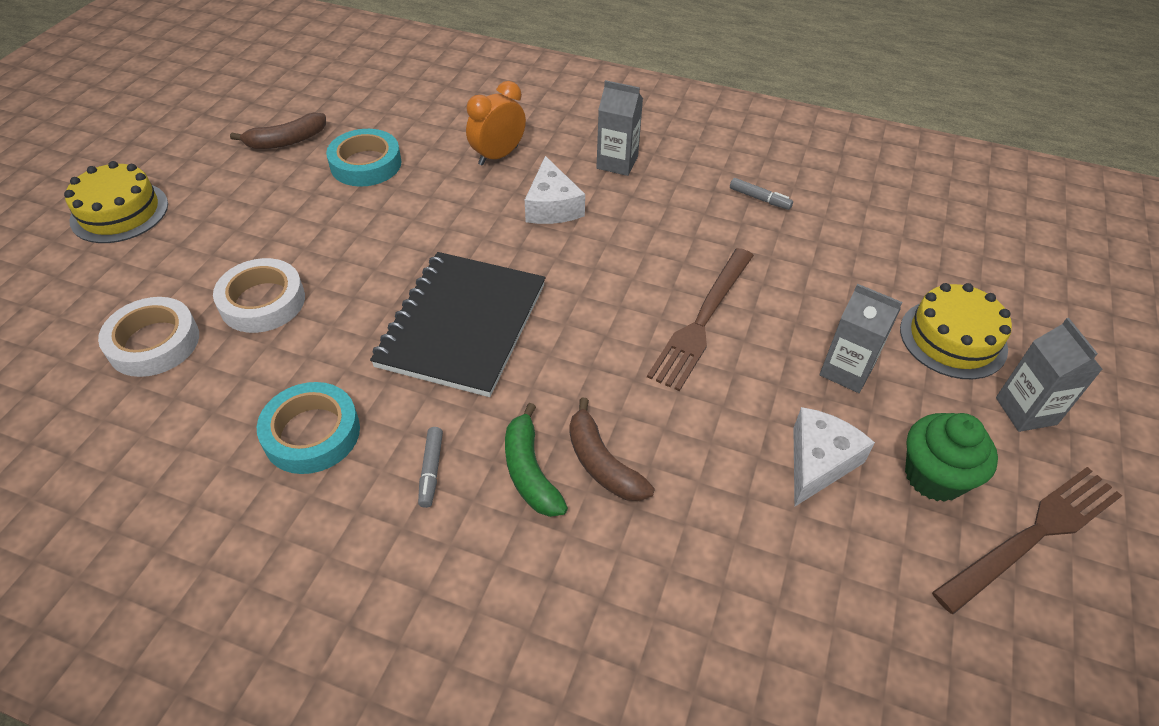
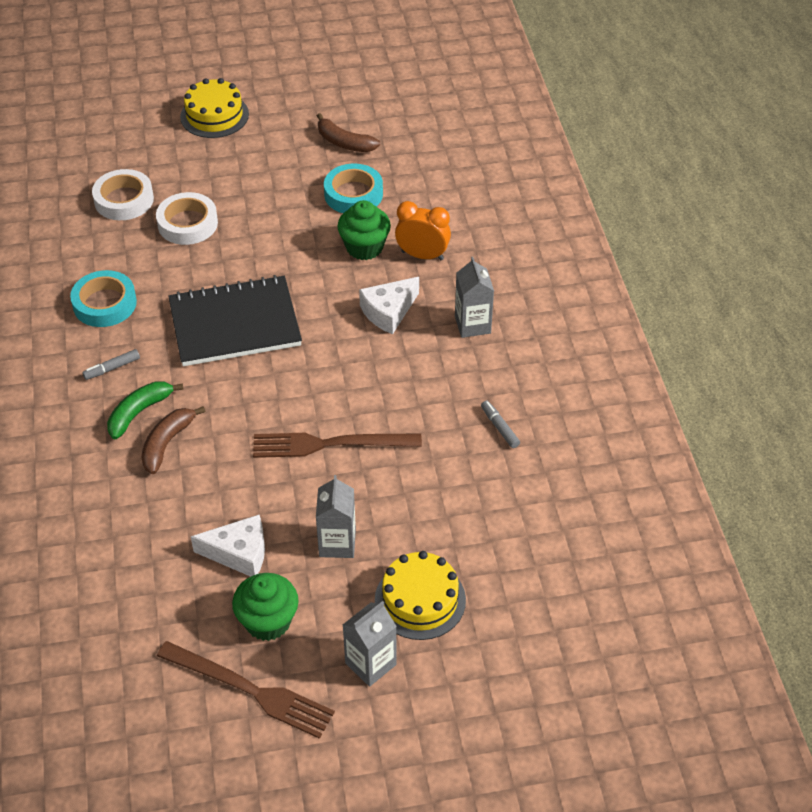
camera: 60 degrees right, 0 degrees up
(448, 186) = (364, 247): none -> green cupcake
(759, 199) = (499, 427): grey marker -> grey marker turned 150 degrees clockwise

